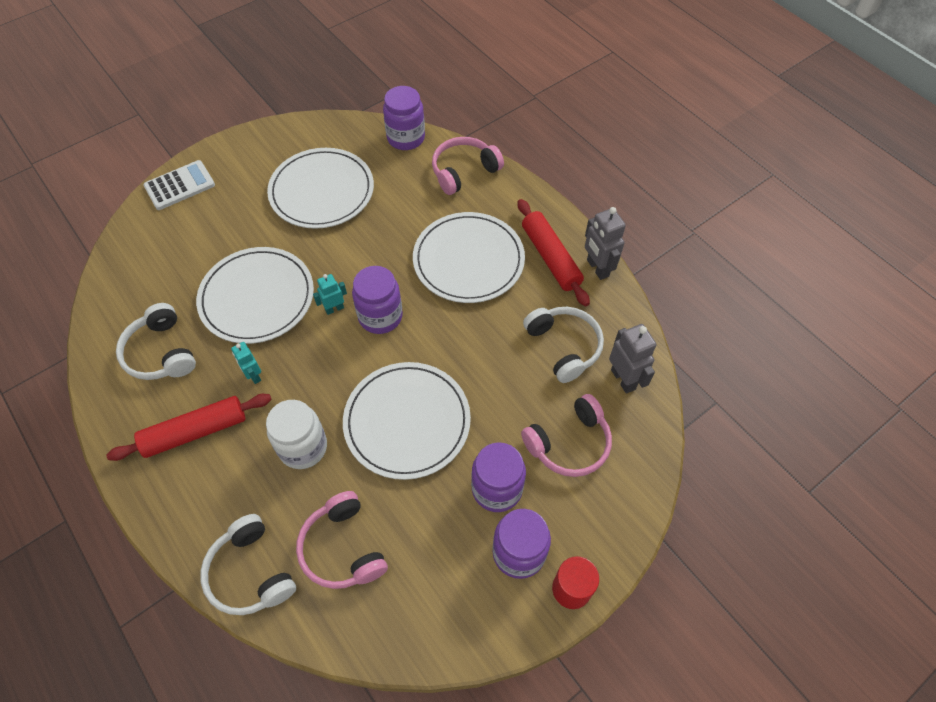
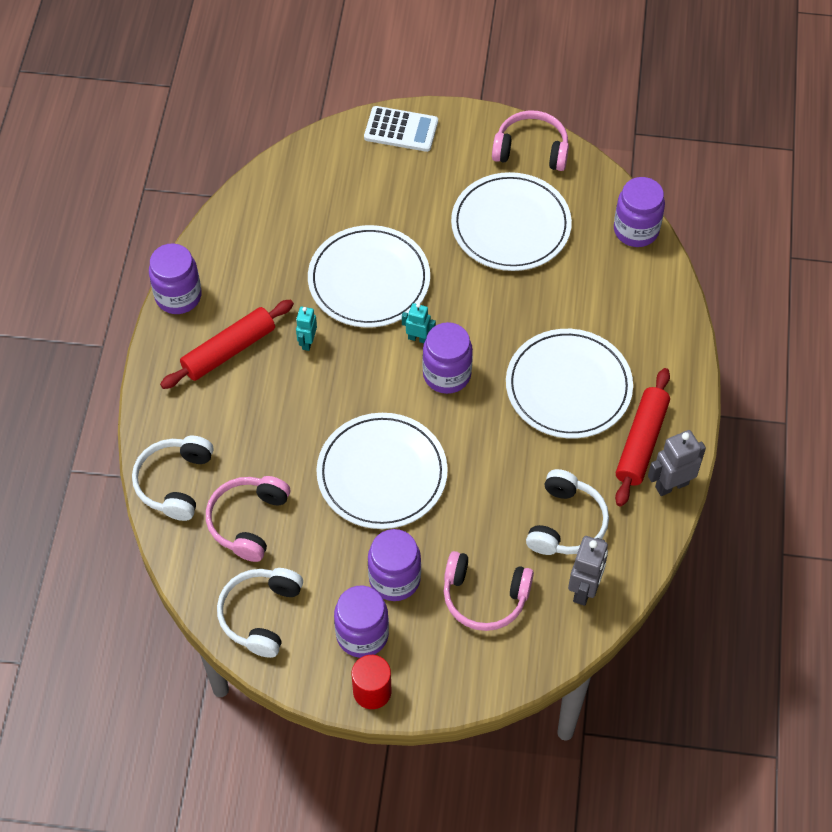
camera: 45 degrees right, 0 degrees up
(110, 425) = (178, 296): none -> purple jar
(160, 353) = (259, 268): white headphones -> white headphones (260, 614)
(195, 431) = (229, 350): red rolling pin -> red rolling pin turned 60 degrees counterclockwise
(303, 447) = (290, 427): white jar -> none
(463, 171) = (653, 303): pink headphones -> pink headphones (531, 149)
(597, 268) = (671, 485): grey robot -> grey robot turned 45 degrees clockwise

